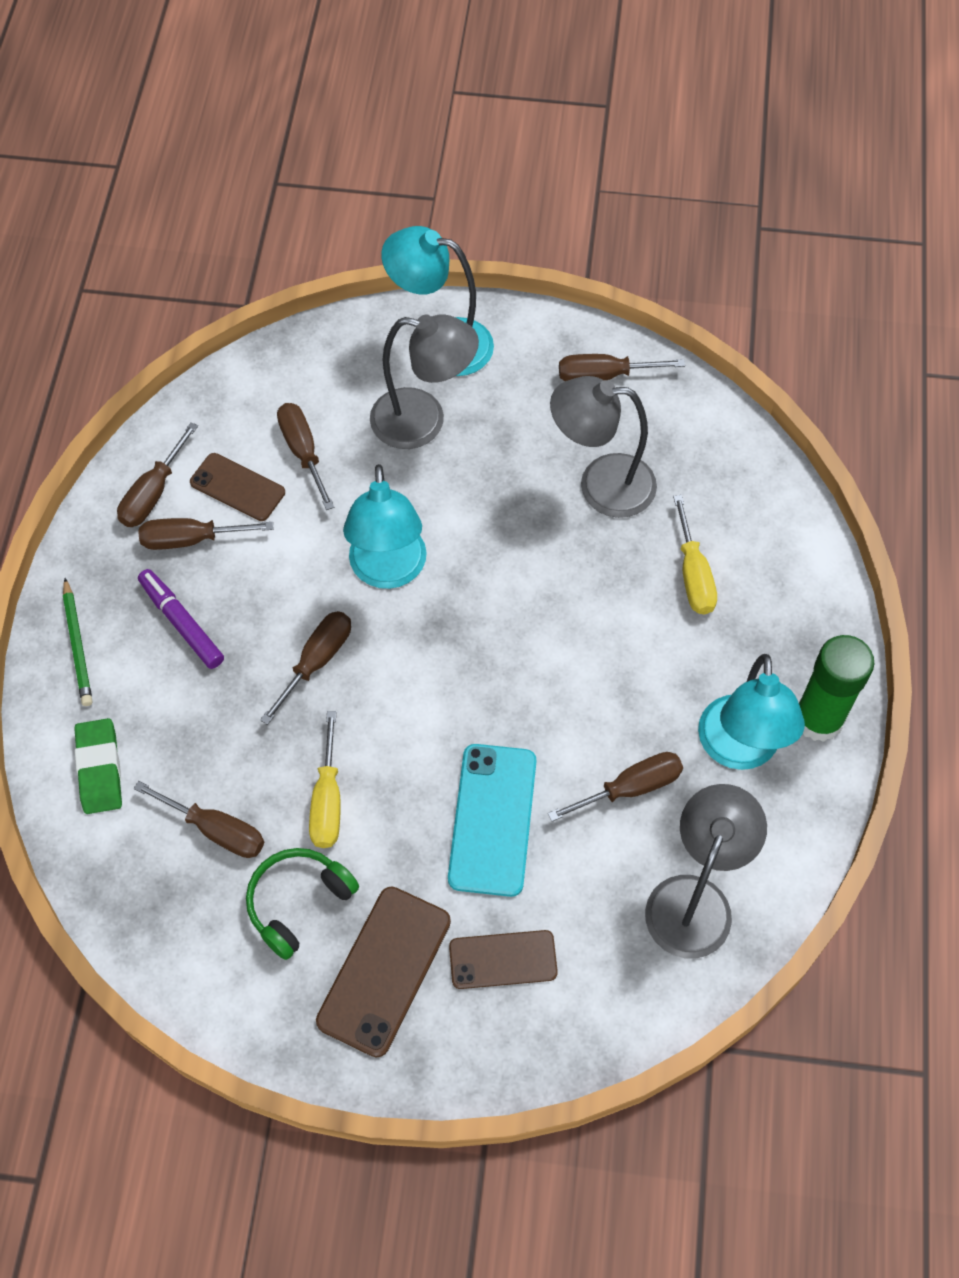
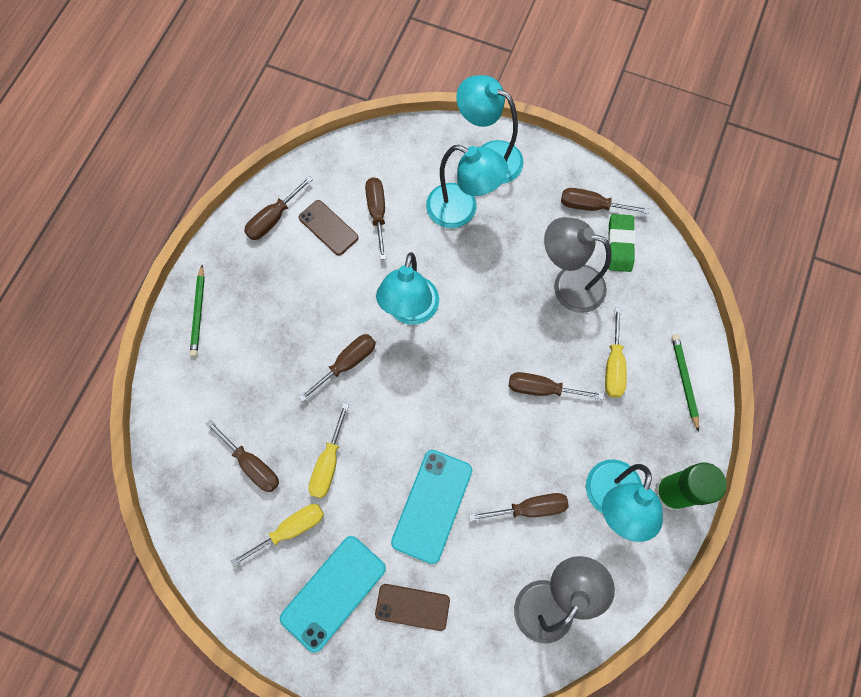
camera: 15 degrees right, 10 degrees up
(99, 769) = (190, 402): green eraser -> green eraser (619, 245)
(182, 623) = (268, 314): purple marker -> none
(191, 539) = (289, 257): brown screwdriver -> brown screwdriver (542, 388)
(298, 902) = (291, 529): green headphones -> yellow screwdriver
(384, 970) = (333, 592): brown phone -> turquoise phone
(423, 421) = (461, 210): grey lamp -> turquoise lamp
(795, 571) = (684, 380): none -> green pencil

